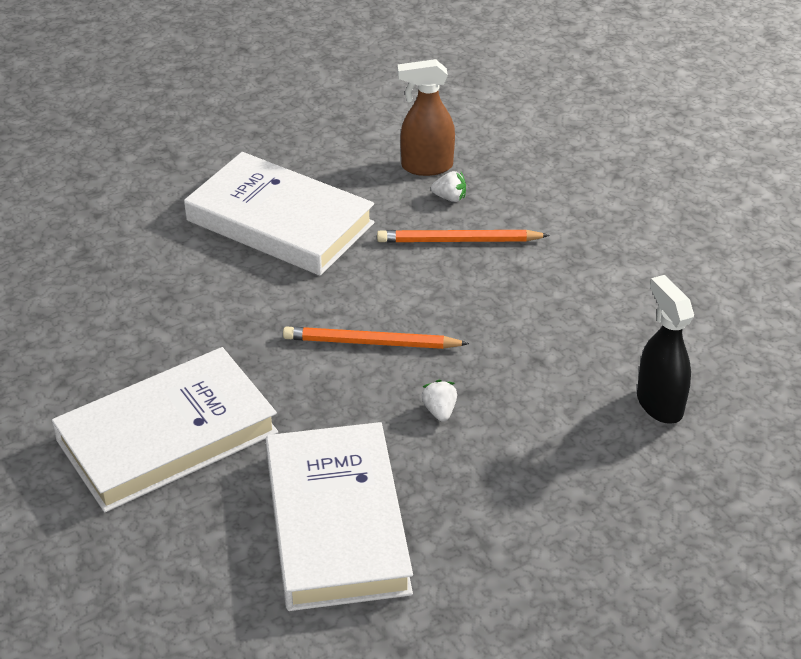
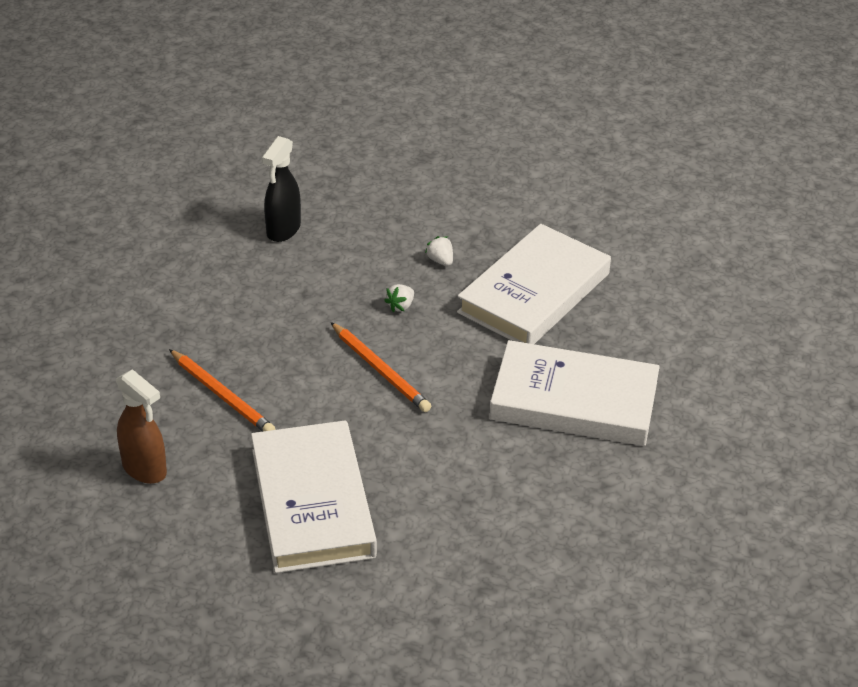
camera: 135 degrees left, 0 degrees up
(450, 197) = (173, 431): white strawberry -> white strawberry (440, 261)

